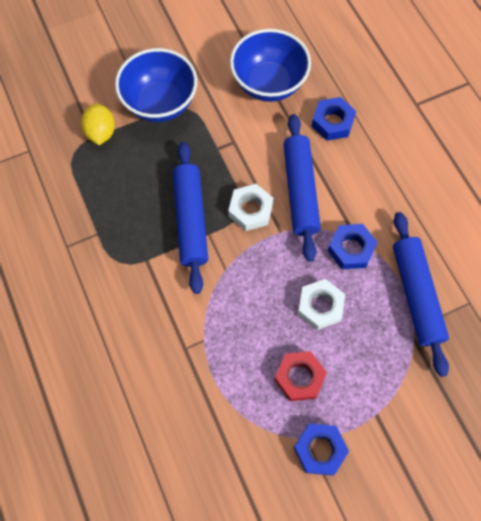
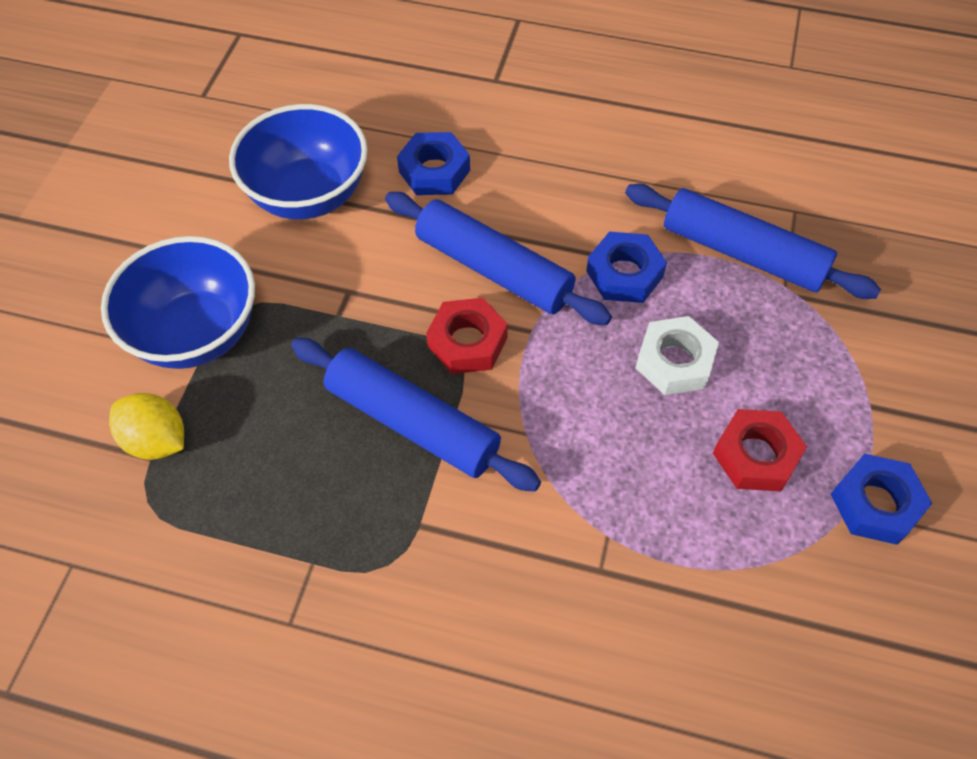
camera: 50 degrees left, 10 degrees down
(250, 210) = (467, 342): white nut -> red nut

